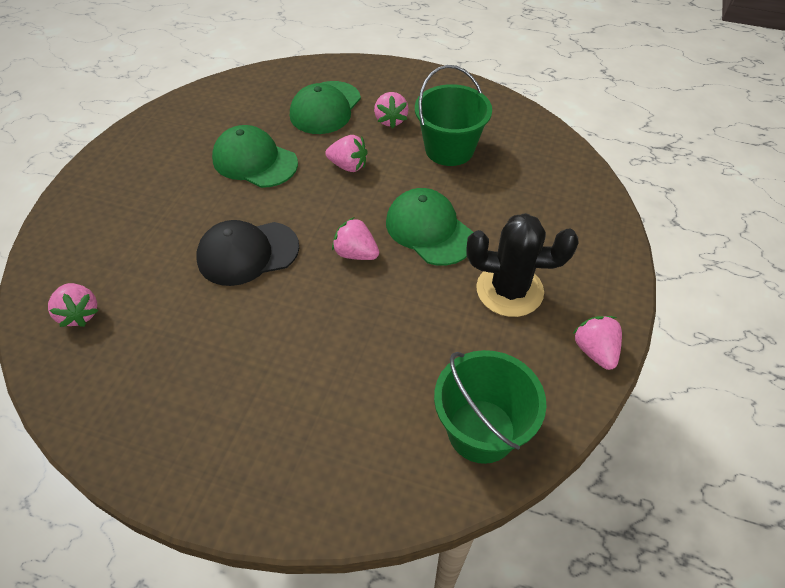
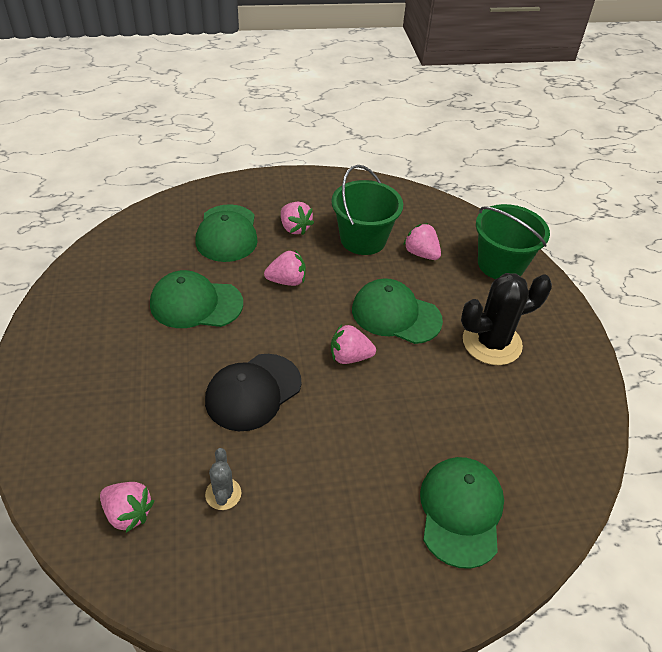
camera: 30 degrees left, 5 degrees down
(161, 329) = (223, 494): none -> grey cactus
(356, 437) = (461, 511): none -> green cap
(481, 431) = (548, 463): green bucket -> green bucket (501, 264)
(595, 351) = (583, 367): pink strawberry -> pink strawberry (421, 253)

